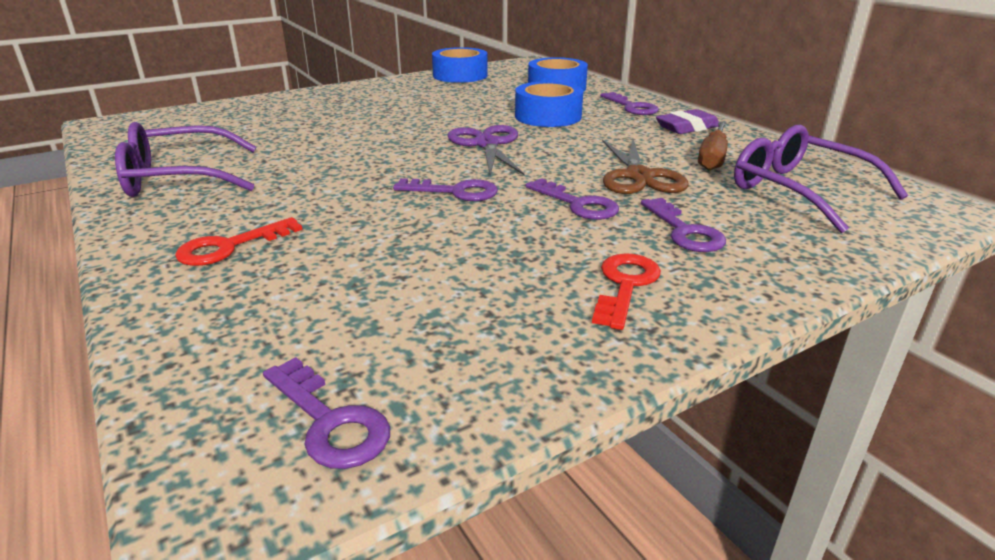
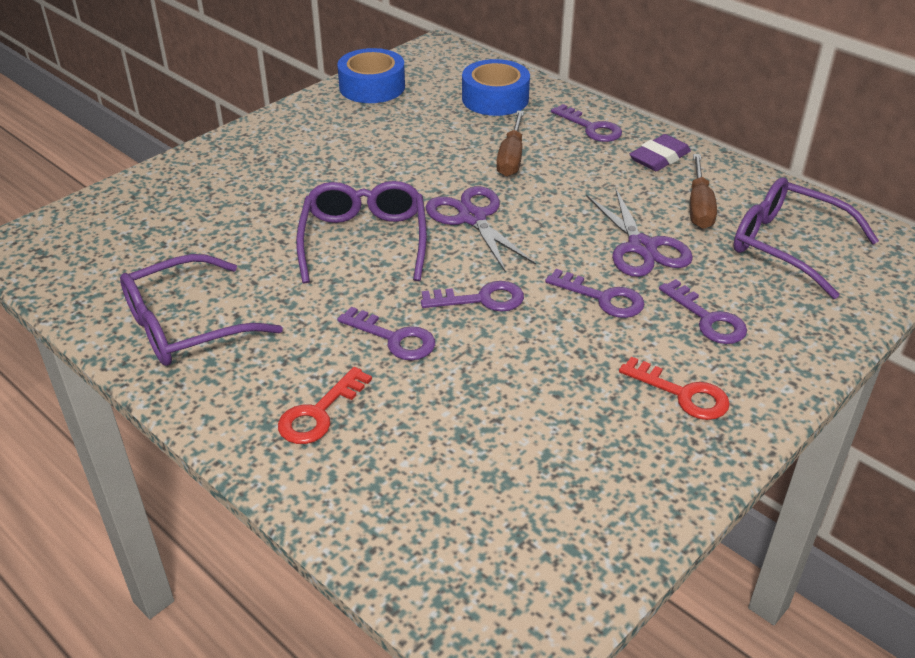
camera: 15 degrees left, 10 degrees up
(330, 421) = (532, 572): purple key -> purple key (394, 338)
(379, 147) = (364, 241): none -> purple glasses
(548, 116) = (511, 158): blue tape -> brown screwdriver
(625, 285) = (683, 394): red key -> red key turned 120 degrees clockwise
(639, 176) = (642, 247): brown scissors -> purple scissors

